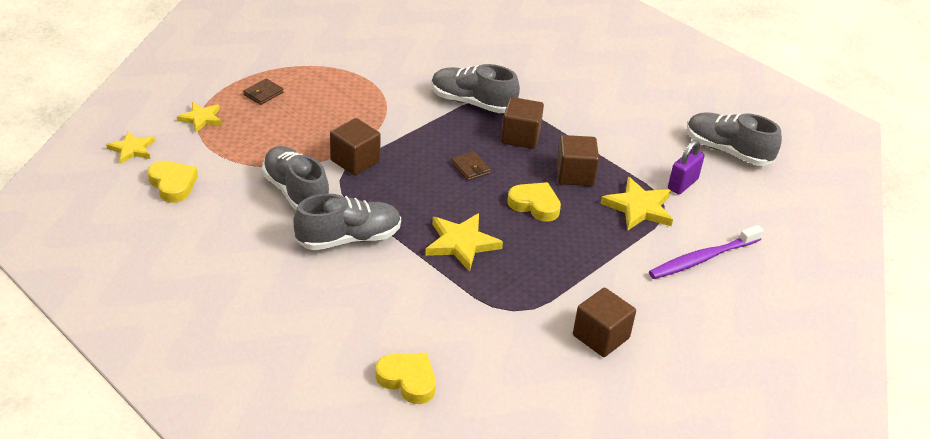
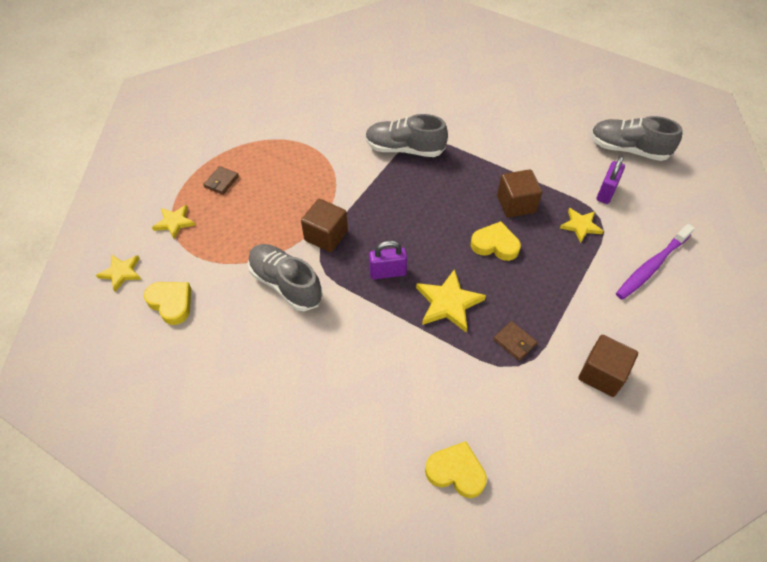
camera: 10 degrees left, 15 degrees up
(348, 238) = (349, 324): grey shoe -> none
(407, 205) = (387, 272): none -> purple padlock
(470, 168) = (427, 219): brown wallet -> brown wallet (514, 342)
(520, 137) = (457, 175): brown cube -> none
(639, 208) = (580, 226): yellow star -> yellow star, size x0.65

